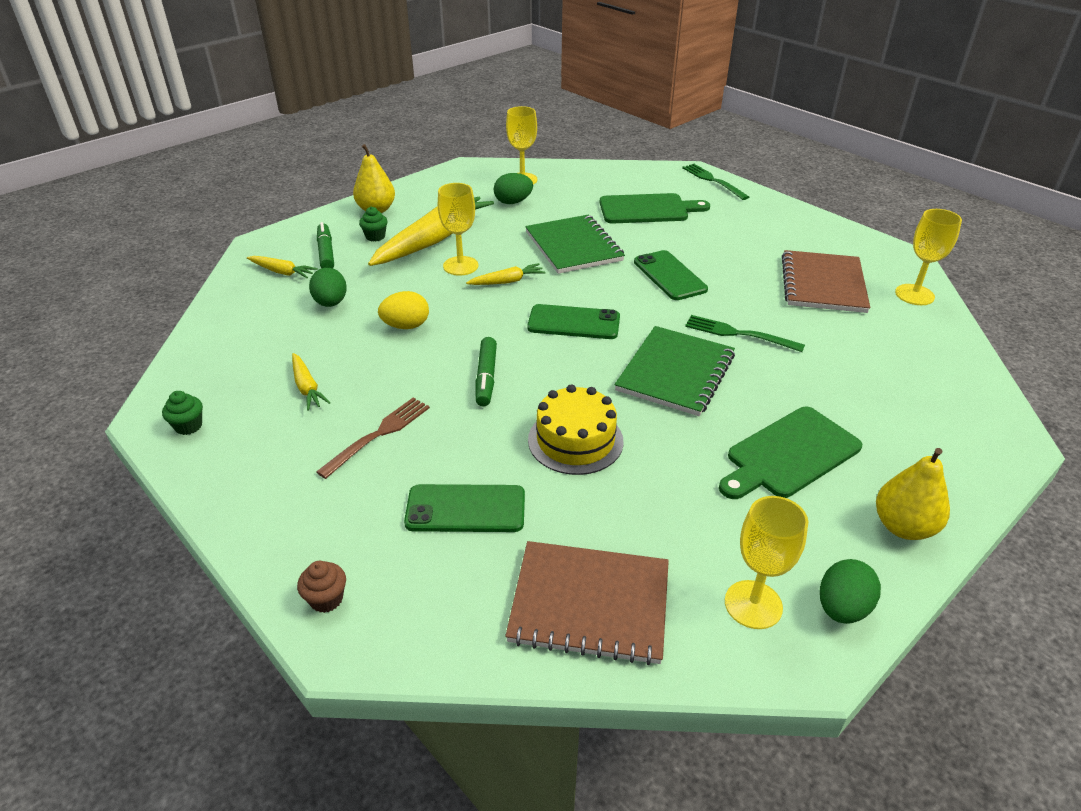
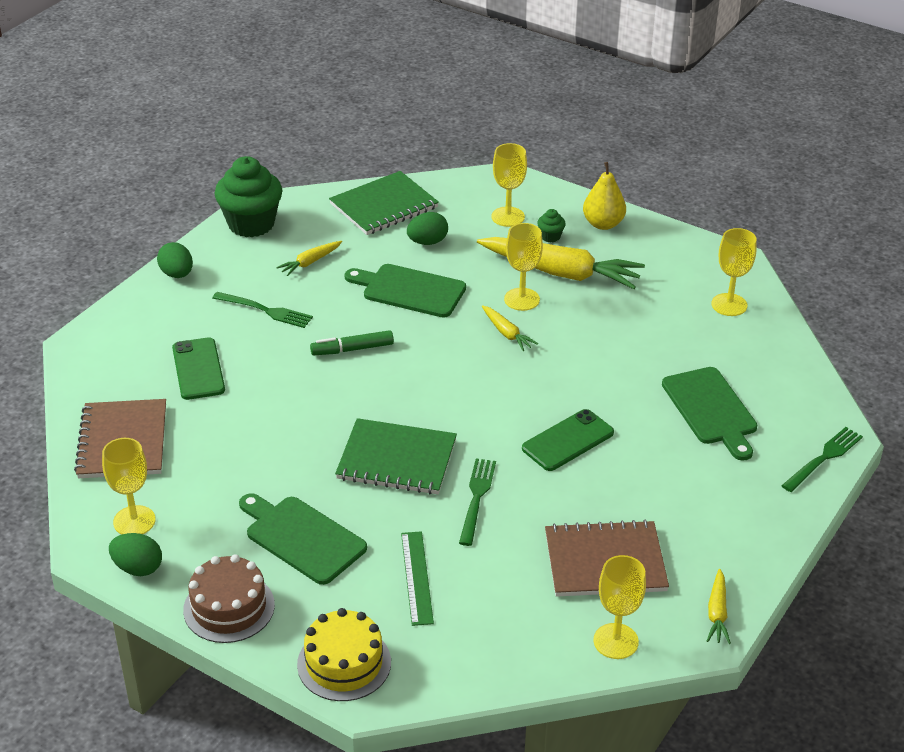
camera: 75 degrees right, 0 degrees up
(188, 426) = (251, 224): green cupcake -> green cupcake, size x2.39
(282, 272) = (464, 203): yellow carrot -> yellow carrot (717, 613)
(326, 252) = (508, 217): green marker -> yellow goblet
(326, 599) = (109, 328): brown cupcake -> none
(379, 434) = (266, 310): brown fork -> green fork
(406, 326) = (409, 290): yellow egg -> green cutting board
(513, 202) = (671, 308): green egg -> green egg (177, 274)
(573, 246) = (595, 365): green notebook -> green notebook (384, 206)
(574, 322) = (453, 386): green phone -> none
(575, 440) = (286, 411): yellow cake -> yellow cake (344, 663)
(847, 384) = (417, 577): none -> green ruler
(903, 527) = (229, 607): yellow pear -> brown cake

